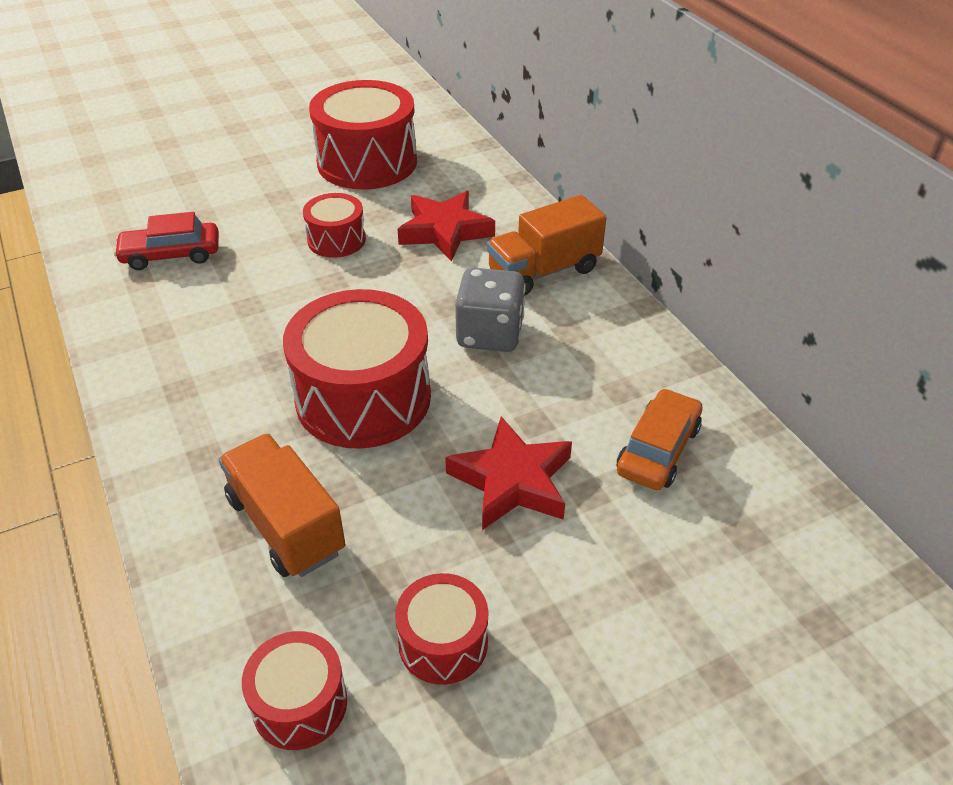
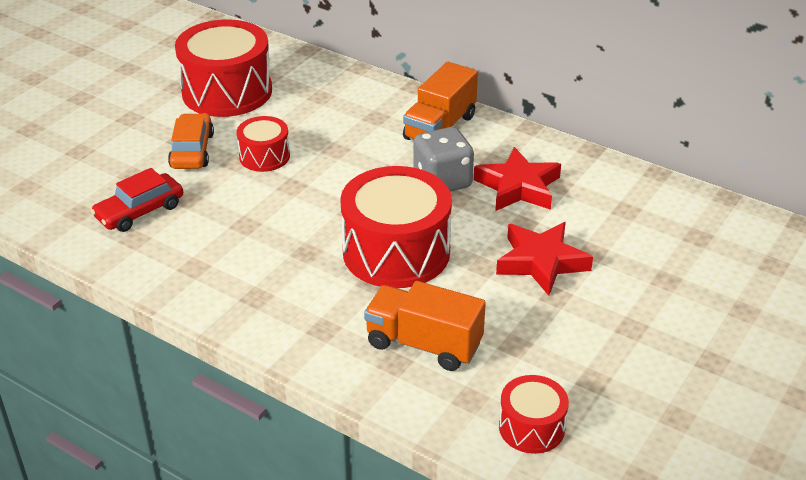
camera: 30 degrees left, 5 degrees down
(443, 643) = (583, 362): red drum -> none
(445, 231) = (342, 123): red star -> red star (518, 187)
(658, 450) = (611, 211): orange car -> orange car (192, 150)

